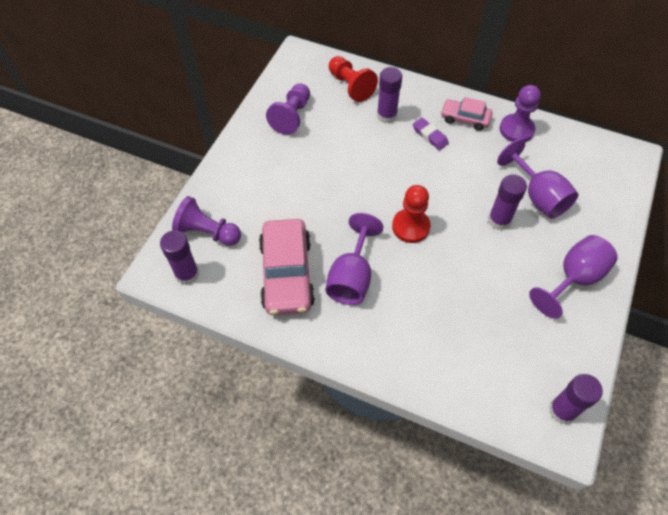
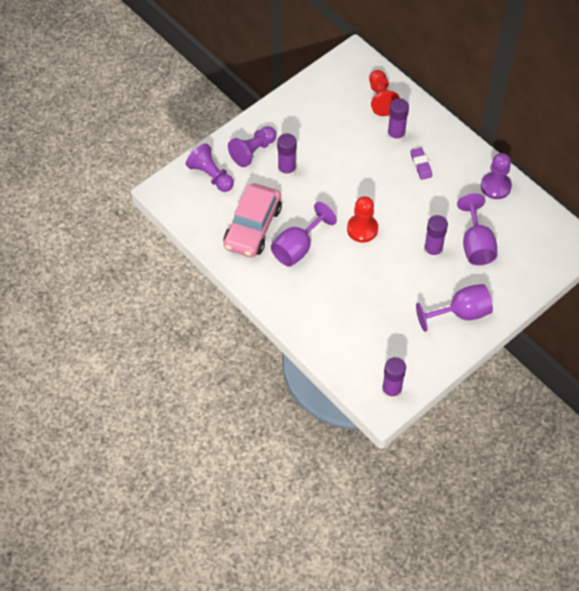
camera: 25 degrees right, 0 degrees up
(187, 274) = (183, 200): purple glue stick -> purple glue stick (287, 170)
(292, 116) = (319, 108): purple pawn -> purple pawn (253, 151)
(465, 119) = (458, 162): pink car -> none

